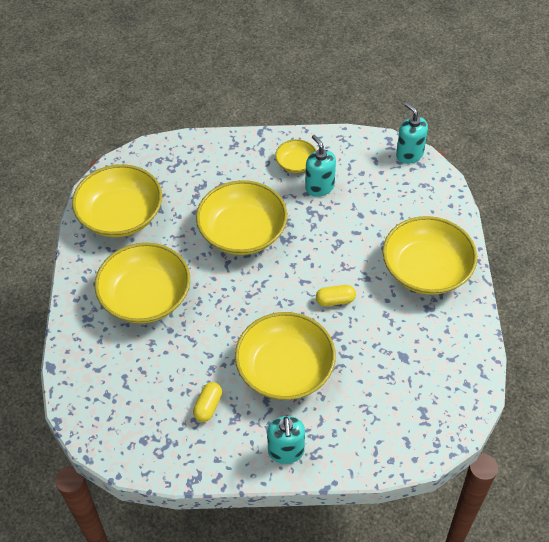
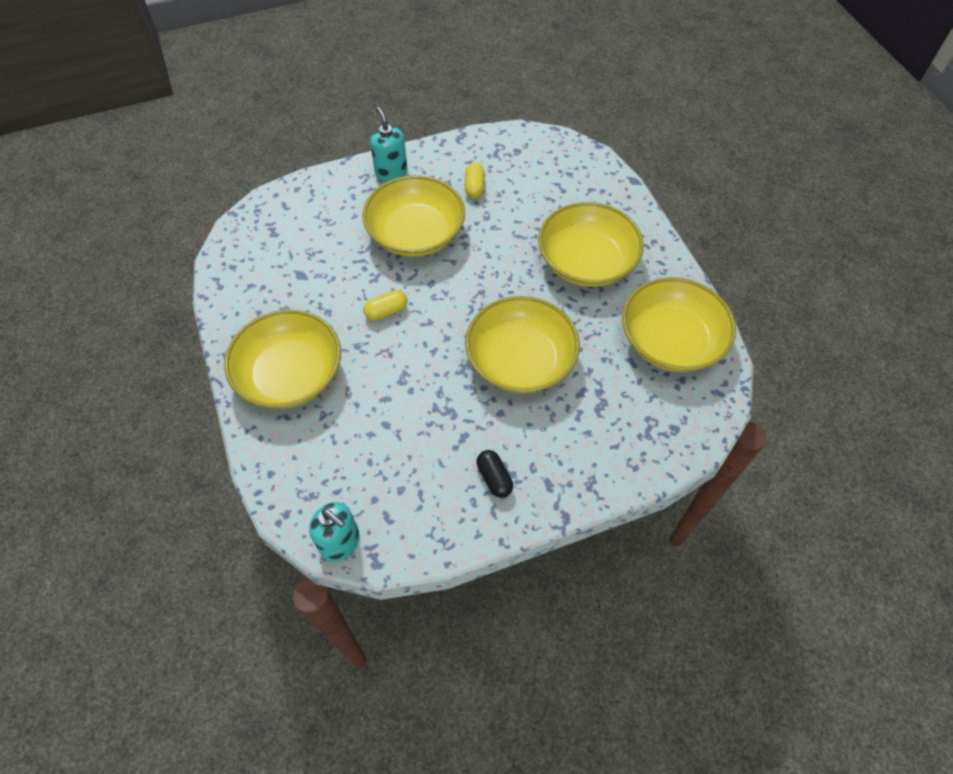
camera: 160 degrees right, 5 degrees up
(296, 163) = (494, 478): yellow bowl -> black capsule
(319, 187) = (450, 450): turquoise soap dispenser -> none

